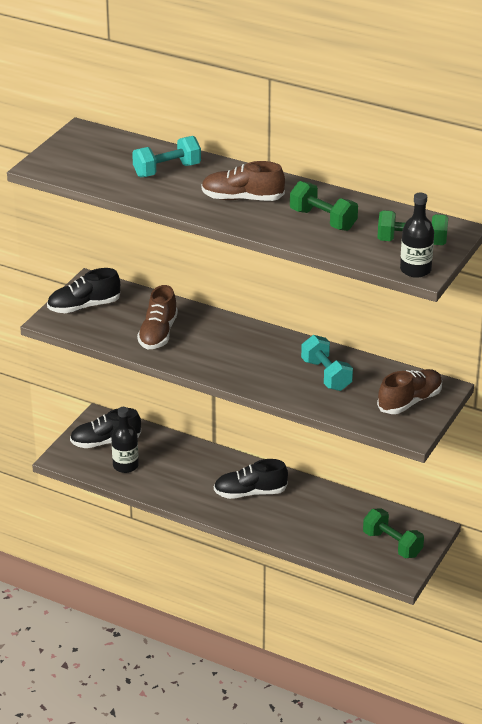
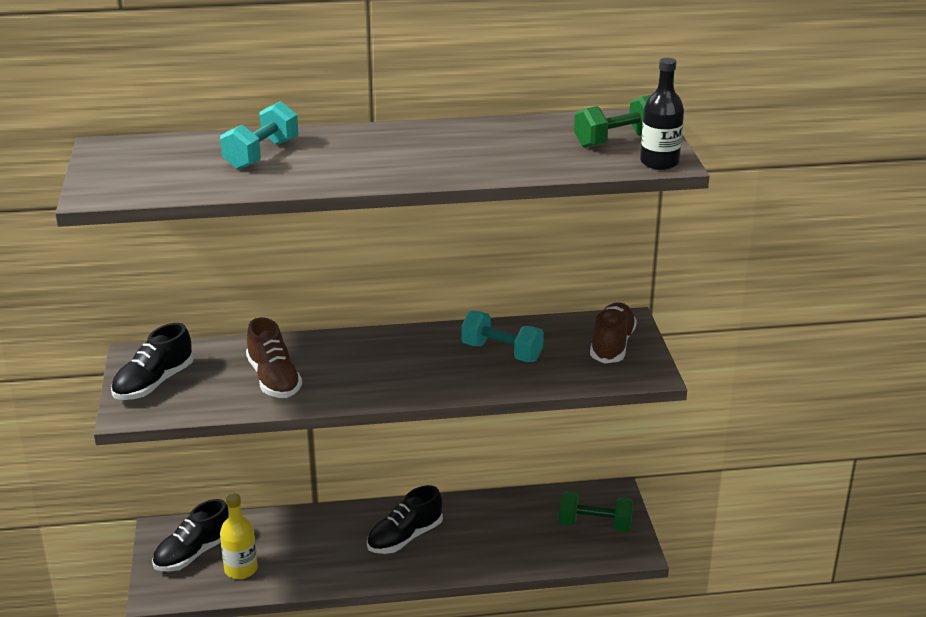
camera: 35 degrees left, 5 degrees down
(125, 466) = (241, 569): black bottle -> yellow bottle
(242, 198) = (385, 155): brown shoe -> none
(323, 220) = (500, 148): green dumbbell -> none

